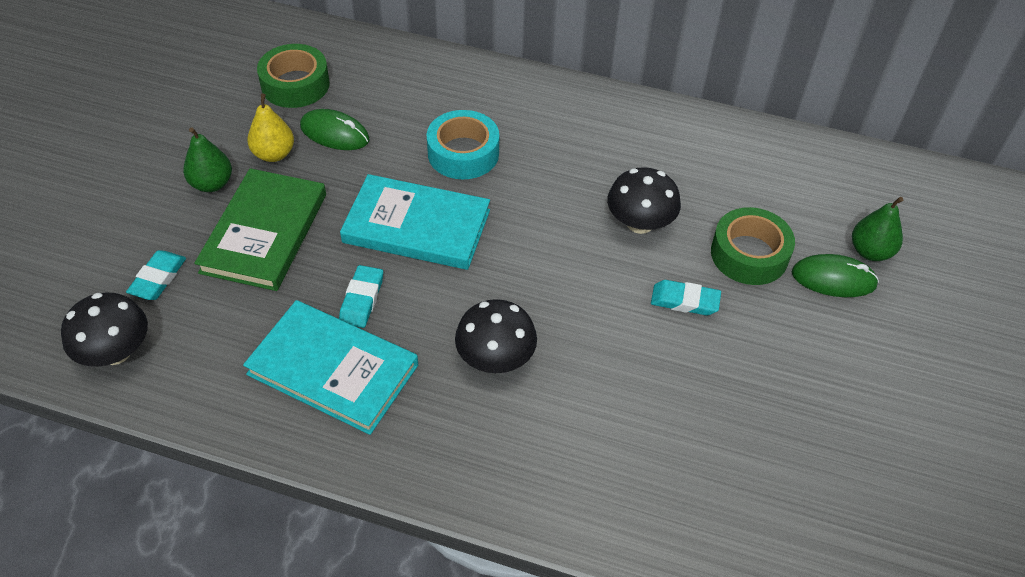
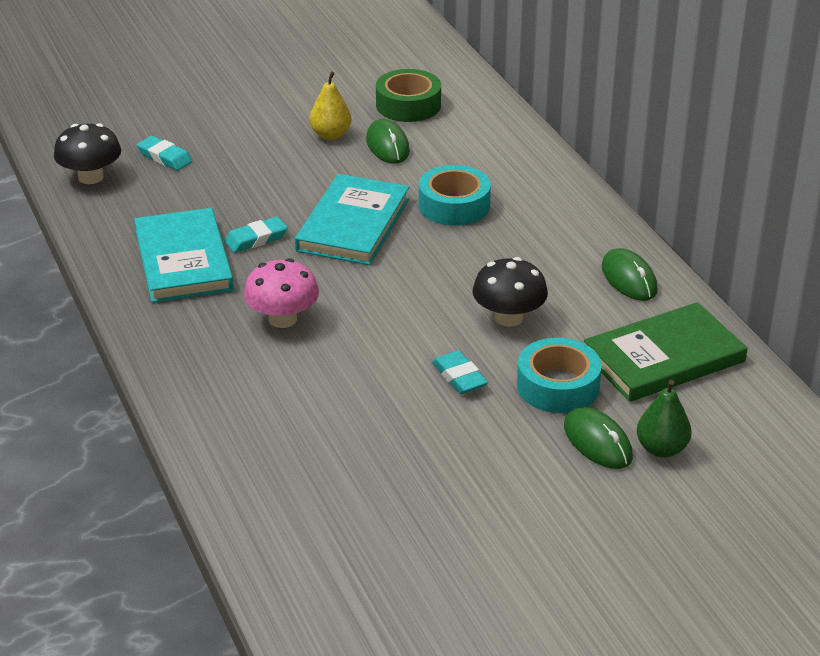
camera: 50 degrees right, 15 degrees down
(158, 278) = (165, 157): turquoise eraser -> turquoise eraser turned 60 degrees clockwise
(212, 184) = (269, 129): green pear -> none
(264, 233) = (257, 171): green book -> green book (663, 357)
(417, 226) = (353, 224): turquoise book -> turquoise book turned 45 degrees clockwise
(495, 358) = (282, 319): black mushroom -> pink mushroom
(660, 130) = (629, 279): none -> green mouse
(749, 254) = (558, 386): green tape -> turquoise tape

